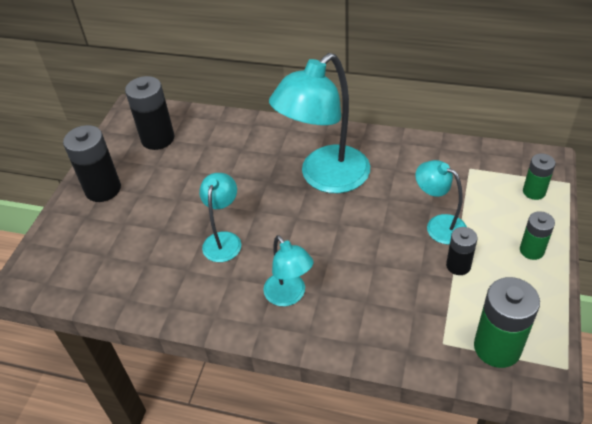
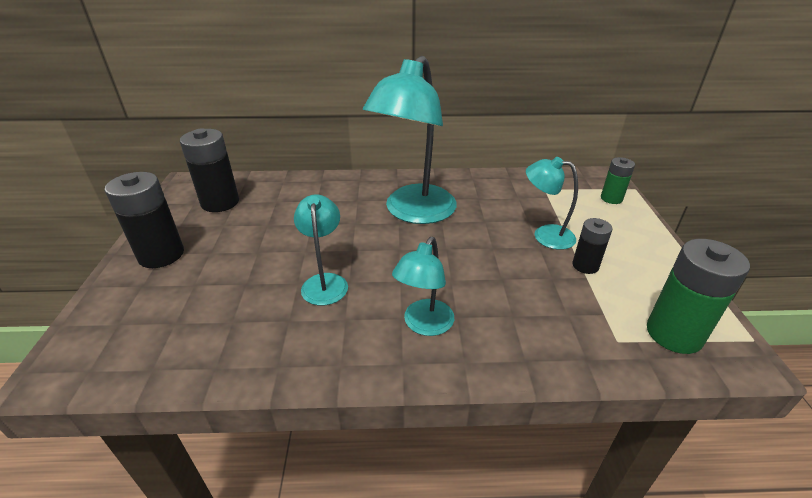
camera: 20 degrees left, 10 degrees down
(289, 296) = (424, 325): turquoise lamp -> turquoise lamp turned 75 degrees clockwise
(531, 250) = (642, 242): green battery -> none

